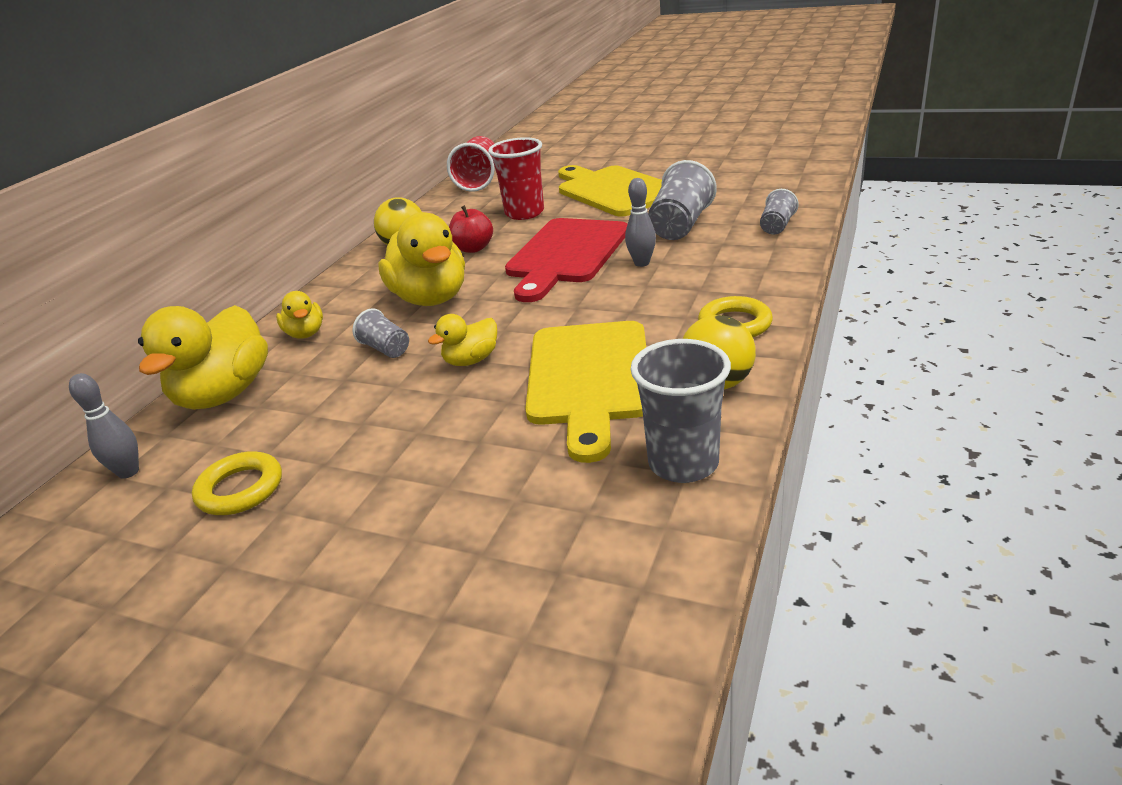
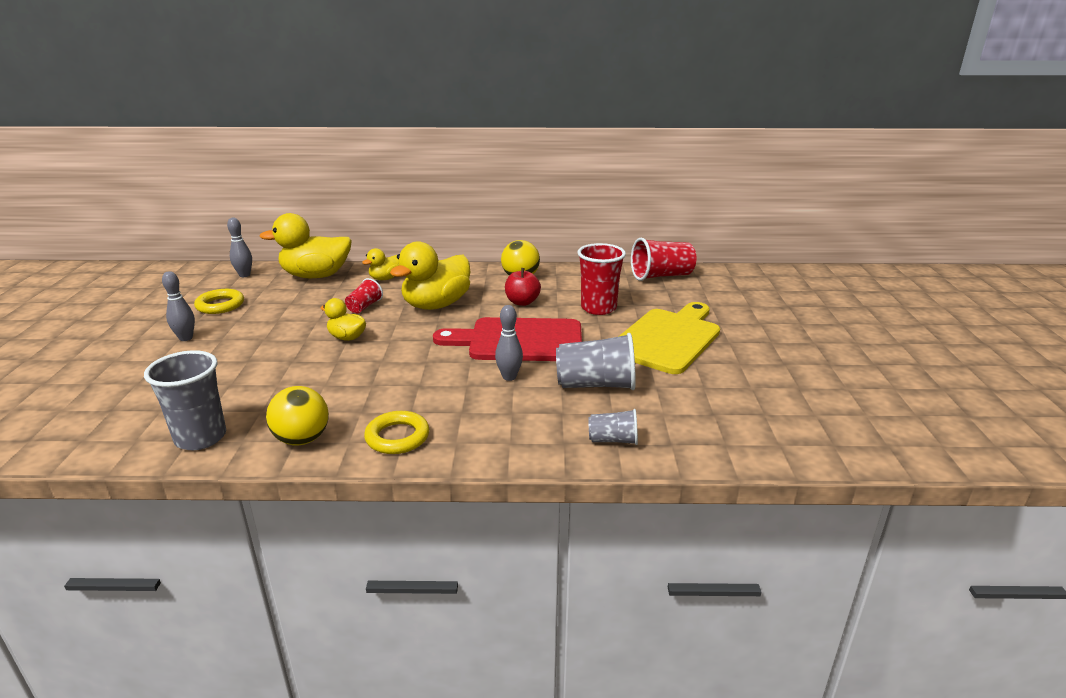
camera: 65 degrees right, 5 degrees down
(346, 516) = (186, 338): none -> grey bowling pin
(386, 349) = (364, 307): grey cup -> red cup
(589, 378) = (317, 384): yellow cutting board -> none

